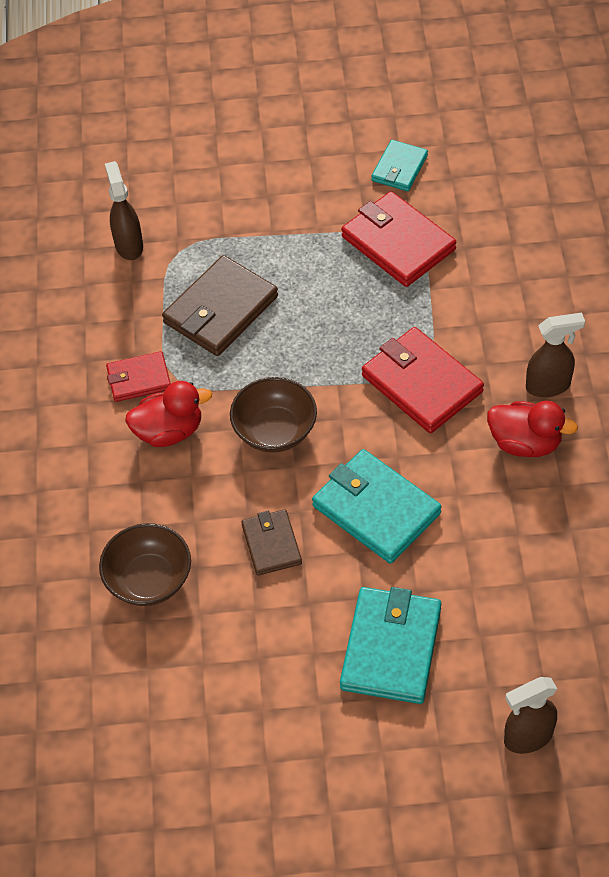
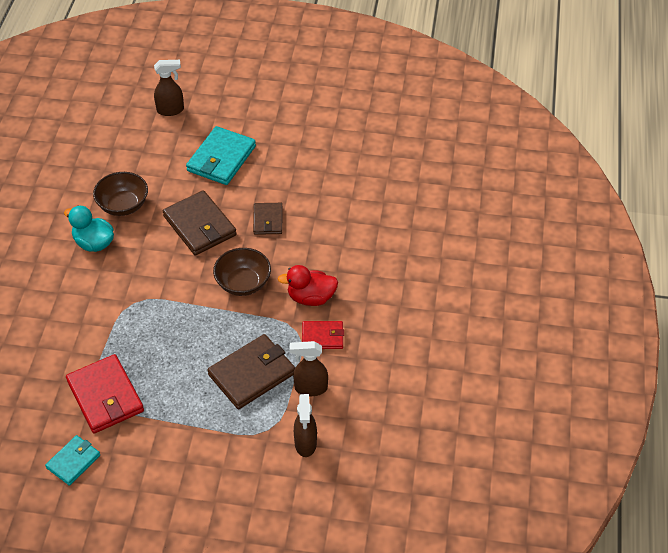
camera: 170 degrees left, 5 degrees down
(149, 580) = (344, 217): brown bowl -> brown bowl (123, 205)
(376, 509) = (200, 226): turquoise wallet -> brown wallet
(421, 383) = (138, 292): red wallet -> none
(525, 443) = (94, 243): red duck -> turquoise duck
(549, 386) = (60, 273): brown spray bottle -> brown spray bottle (310, 388)

